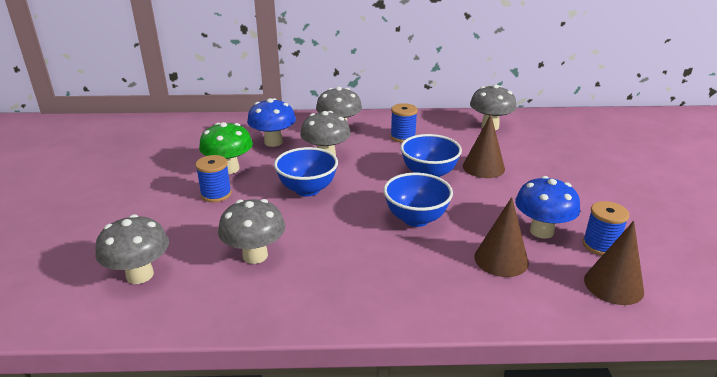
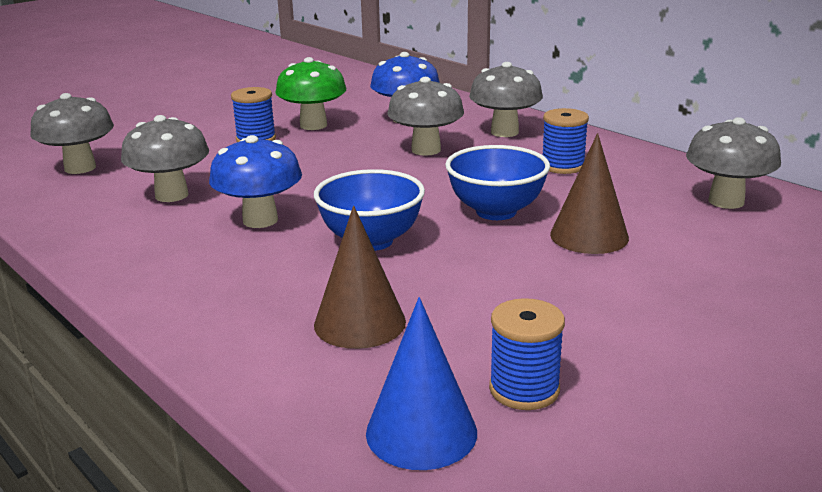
camera: 50 degrees right, 5 degrees down
(307, 189) = (336, 169): blue bowl -> none
(541, 231) = (484, 330): blue mushroom -> blue mushroom (260, 220)
(613, 285) = (421, 432): brown cone -> blue cone

